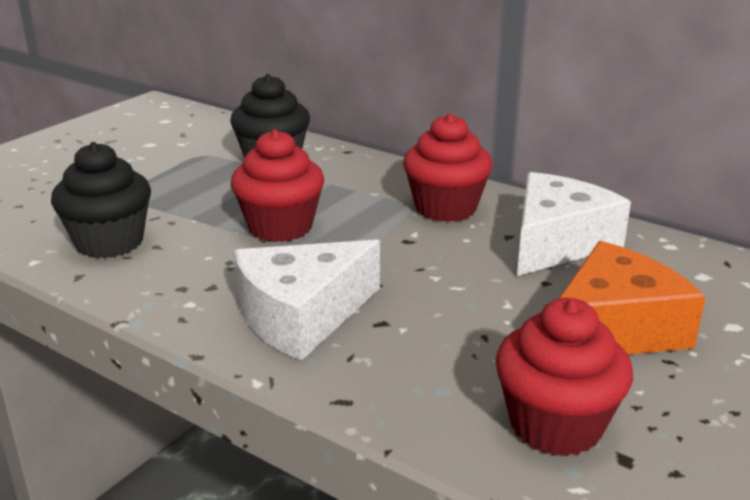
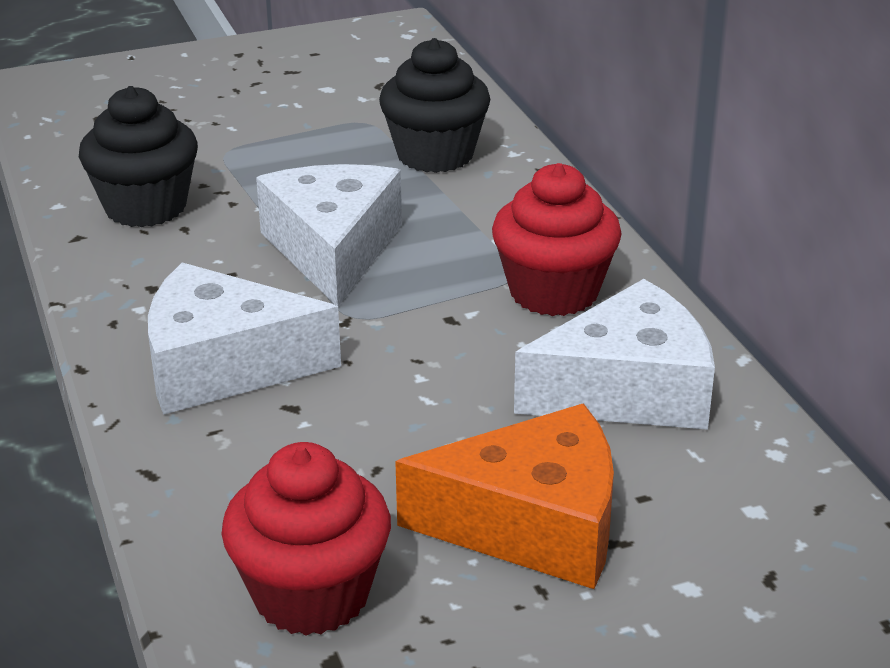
camera: 35 degrees right, 5 degrees up
(280, 227) = (333, 250): red cupcake -> white cheese

